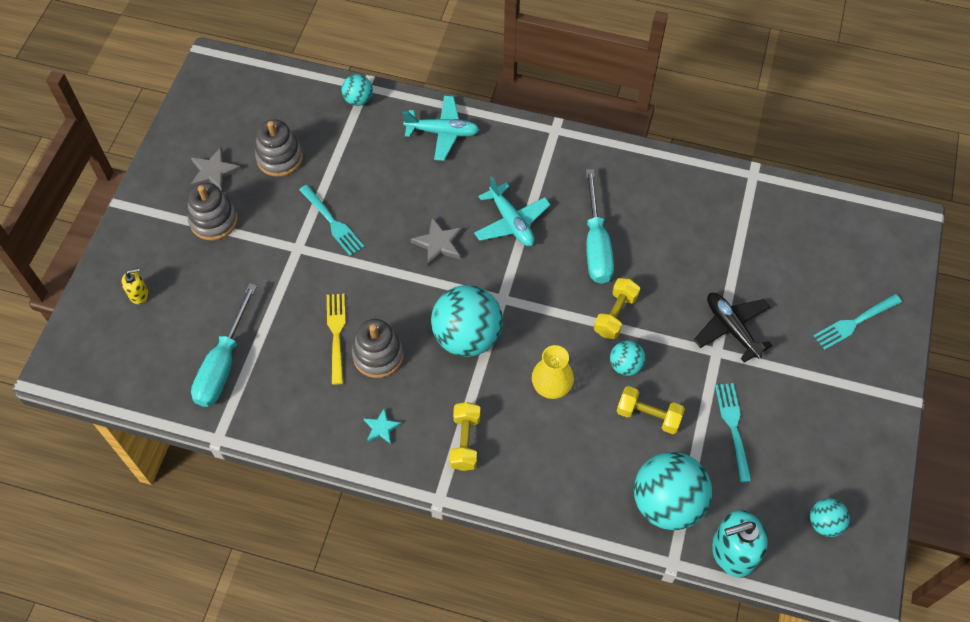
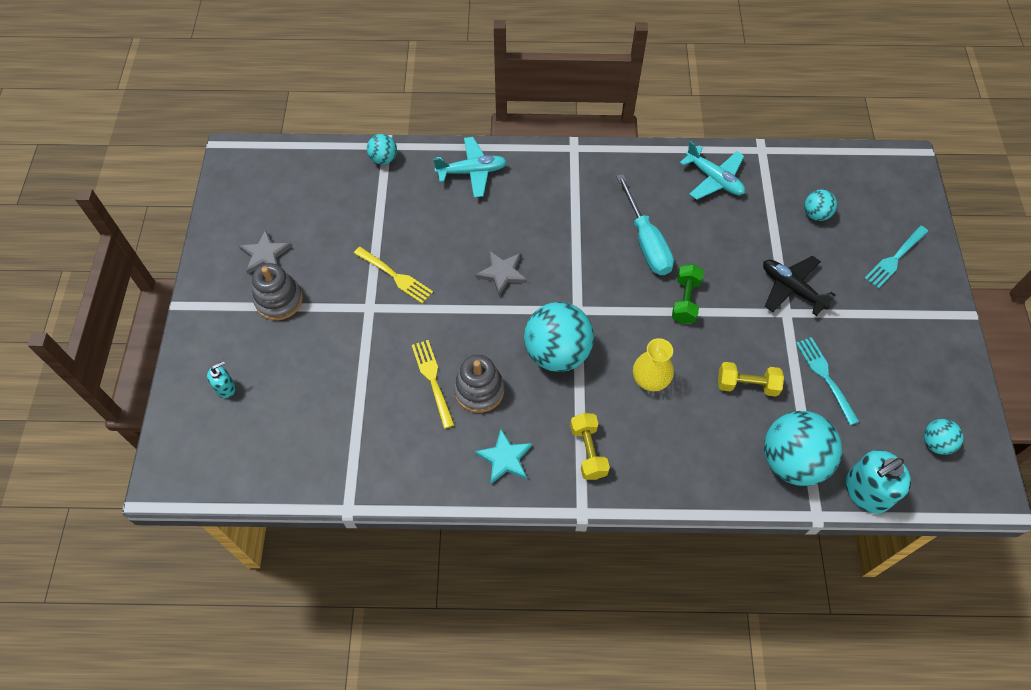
camera: 15 degrees left, 0 degrees up
(139, 294) = (225, 388): yellow soap dispenser -> turquoise soap dispenser
(223, 364) = (331, 435): turquoise screwdriver -> none
(280, 158) = (325, 227): grey stacking toy -> none
(332, 222) = (394, 276): turquoise fork -> yellow fork
(381, 428) = (505, 458): turquoise star -> turquoise star, size x1.53
(511, 222) = (562, 238): turquoise plane -> turquoise plane (714, 179)
(615, 315) = (685, 300): yellow dumbbell -> green dumbbell
(625, 365) = (710, 344): turquoise ball -> turquoise ball (815, 214)

